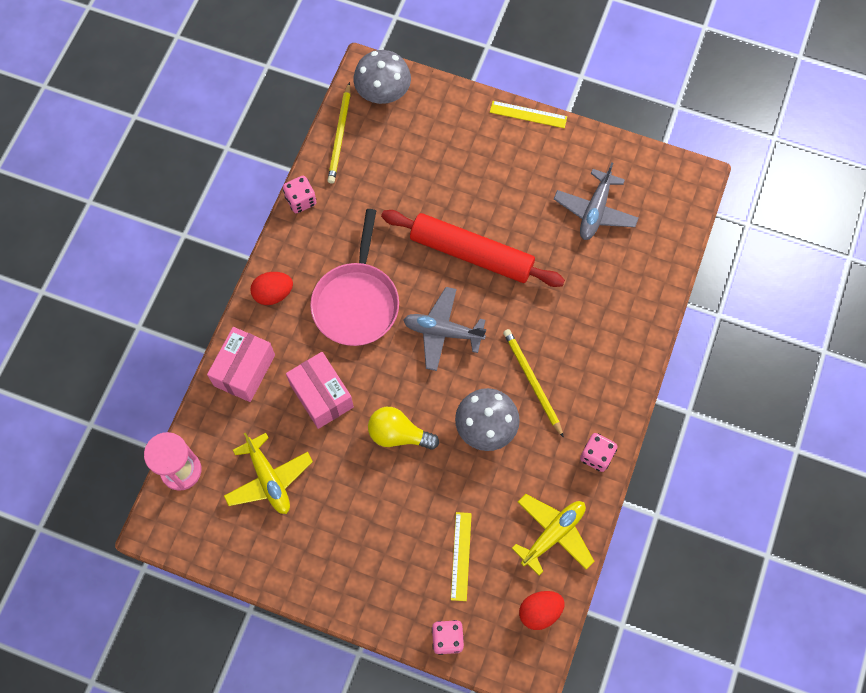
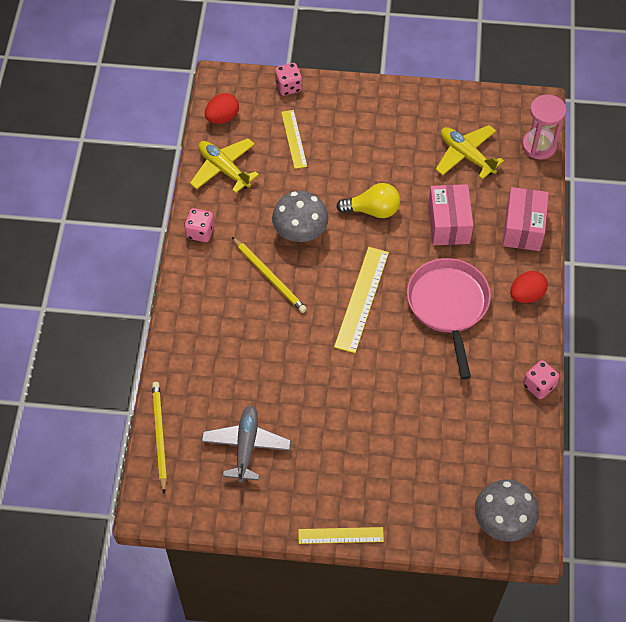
camera: 165 degrees right, 10 degrees down
(321, 396) = (448, 224): pink box -> pink box turned 45 degrees clockwise
(340, 135) = (528, 461): yellow pencil -> yellow pencil (159, 436)
(442, 332) = (361, 299): grey plane -> yellow ruler
(472, 253) = (356, 375): red rolling pin -> none
(553, 534) = (224, 169): yellow plane -> yellow plane turned 105 degrees clockwise

